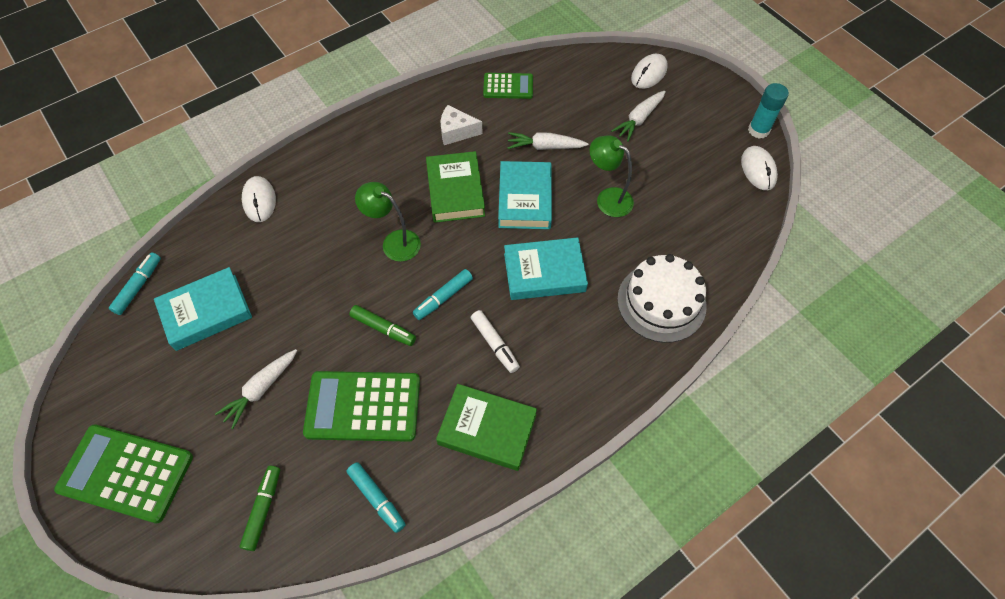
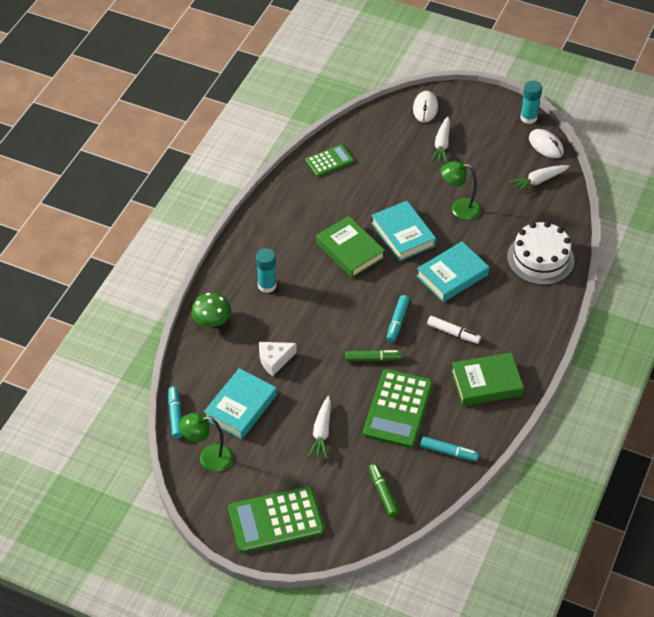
camera: 30 degrees left, 10 degrees down
(259, 200) = (212, 321): white mouse -> green mushroom
(343, 189) = (267, 285): none -> turquoise glue stick
(363, 406) = (398, 409): green calculator -> green calculator turned 45 degrees counterclockwise
(394, 242) = (334, 303): green lamp -> green lamp (208, 458)
(456, 132) = (317, 210): white cheese -> white cheese (274, 360)
(545, 146) = (389, 193): white carrot -> white carrot (538, 181)

